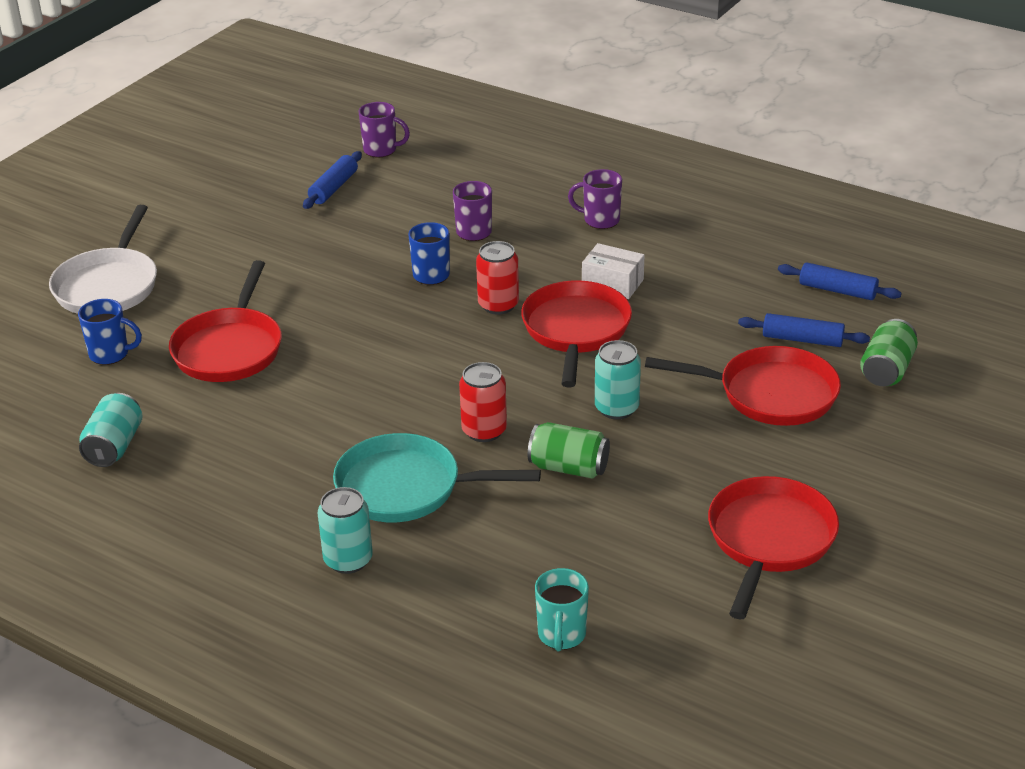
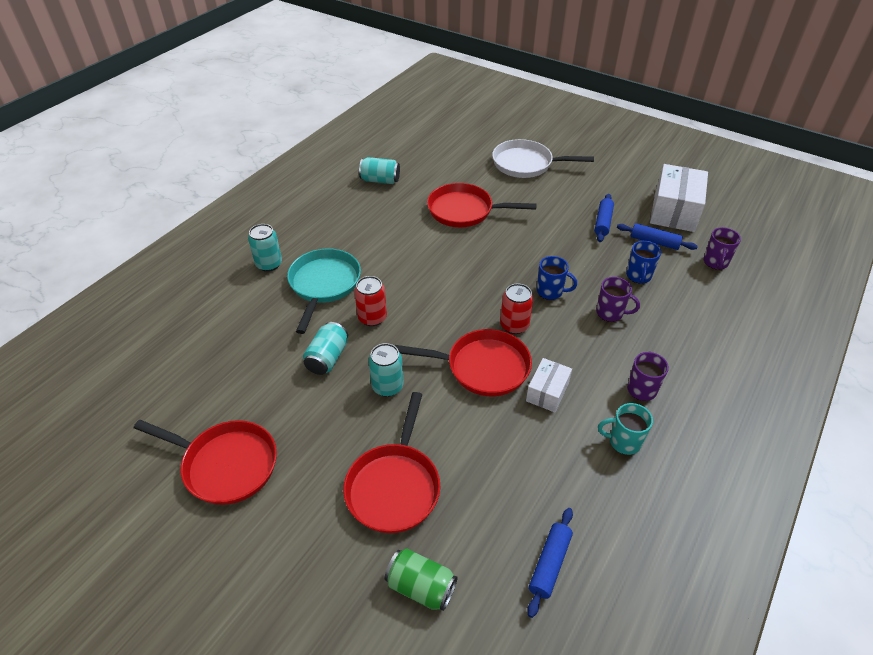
camera: 90 degrees right, 10 degrees up
(110, 354) = (460, 171): blue mug -> blue mug (638, 276)
(266, 167) = (674, 211): none -> white box
(561, 635) = (178, 350): turquoise mug -> turquoise mug (623, 442)
(568, 467) = (327, 358): green can -> turquoise can
(802, 339) = (470, 521): blue rolling pin -> blue rolling pin (603, 222)

